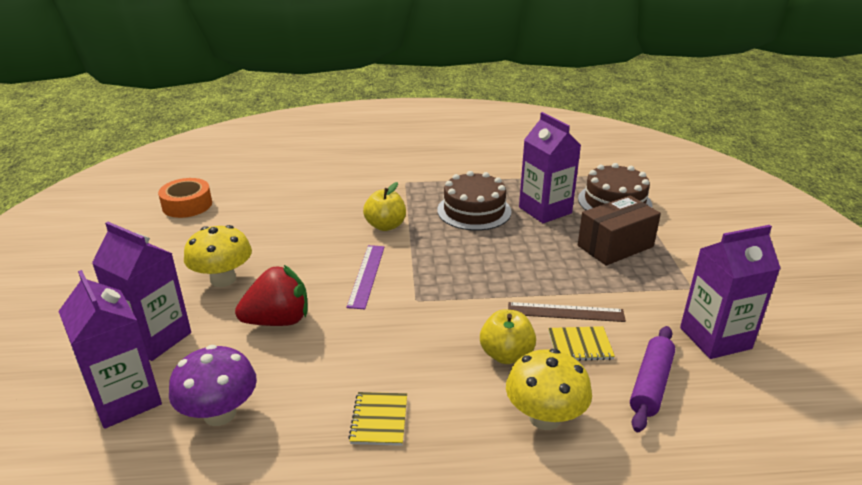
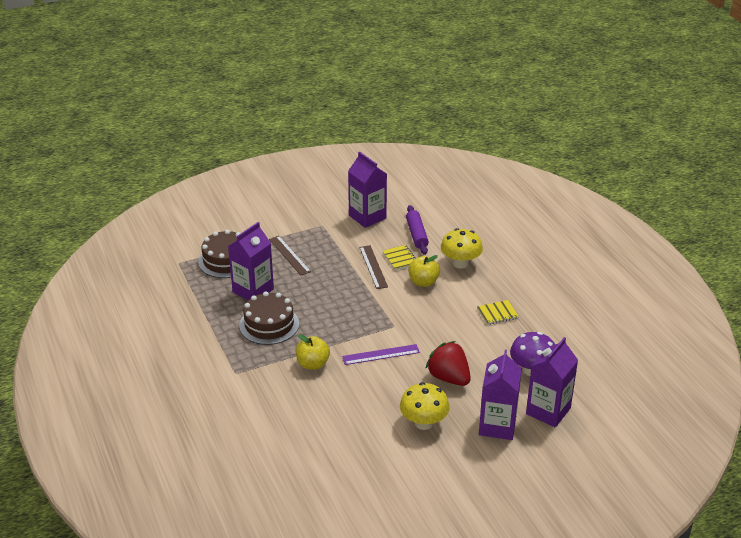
camera: 110 degrees left, 5 degrees up
(187, 205) = (335, 497): orange tape -> none
(615, 246) = (289, 255): brown box -> brown ruler
(651, 384) = (417, 234): purple rolling pin -> purple rolling pin turned 75 degrees clockwise

